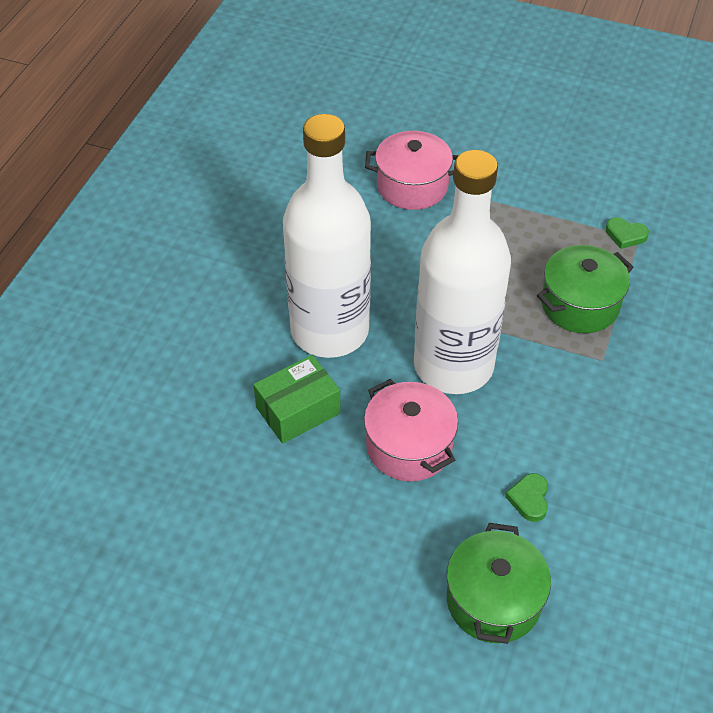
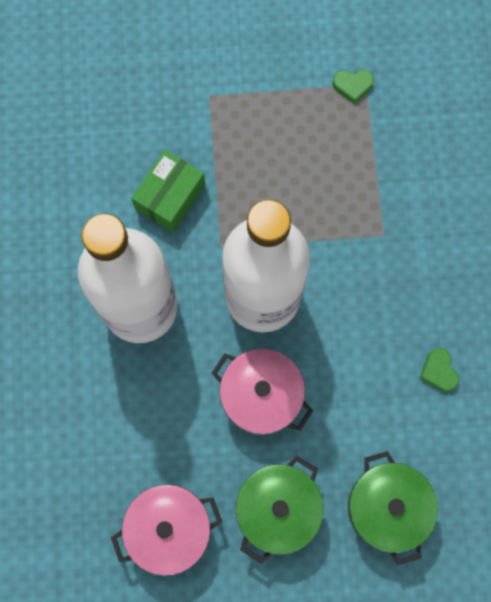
camera: 25 degrees left, 25 degrees up
(298, 410) = (153, 403): green box -> green box (170, 197)
(412, 186) = (139, 108): pink pot -> pink pot (169, 528)
(529, 499) = (377, 402): green heart -> green heart (439, 371)
(580, 305) = (343, 183): green pot -> green pot (278, 509)

